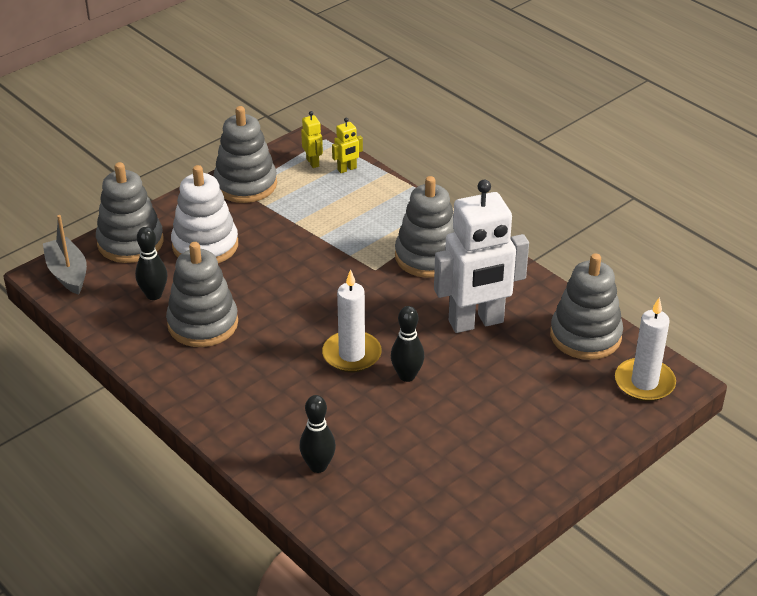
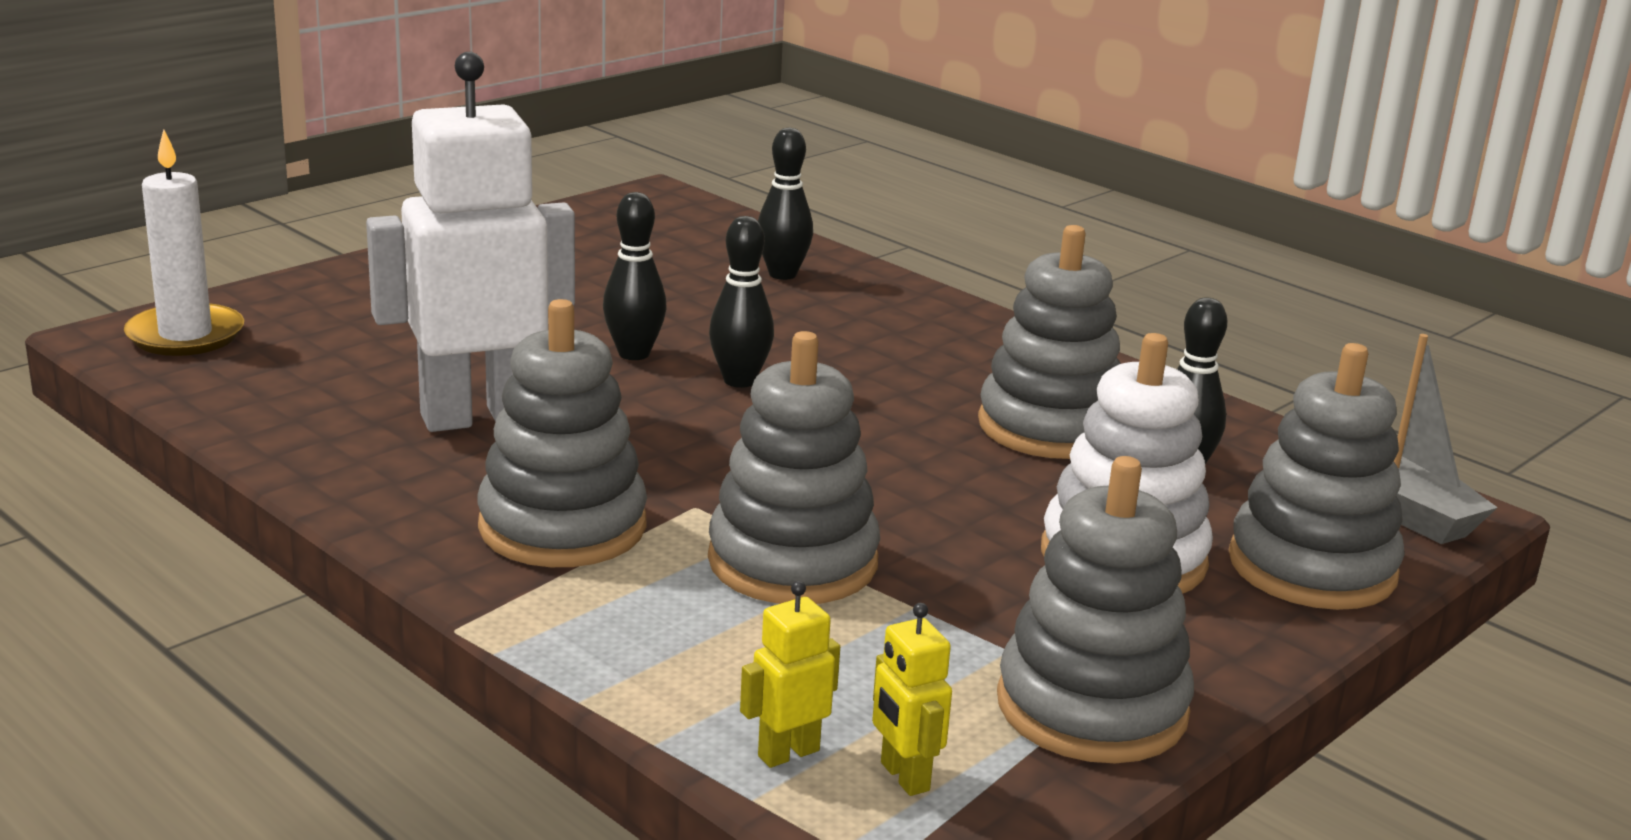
camera: 175 degrees right, 15 degrees down
(351, 354) = (739, 381): white candle -> black bowling pin
(585, 336) = (256, 393): grey stacking toy -> grey stacking toy (792, 561)

